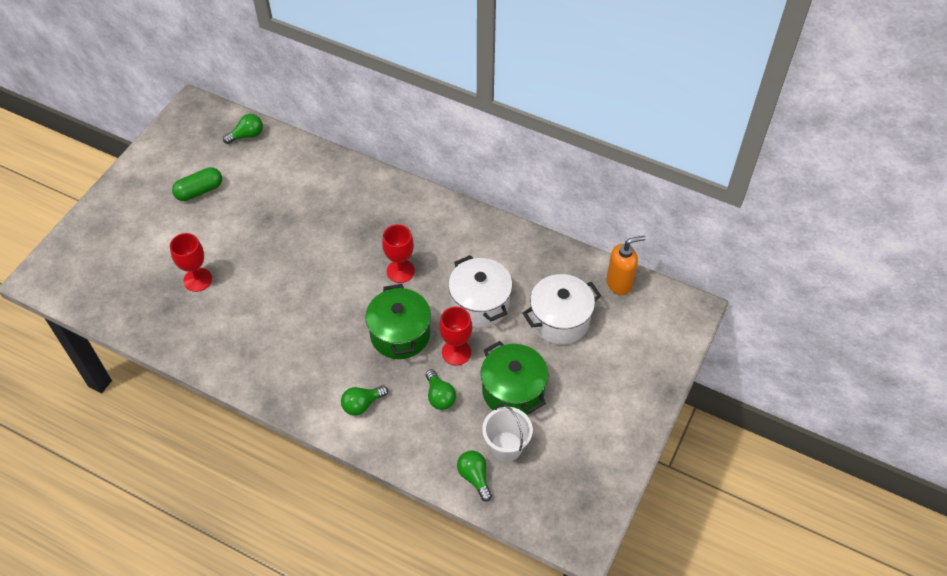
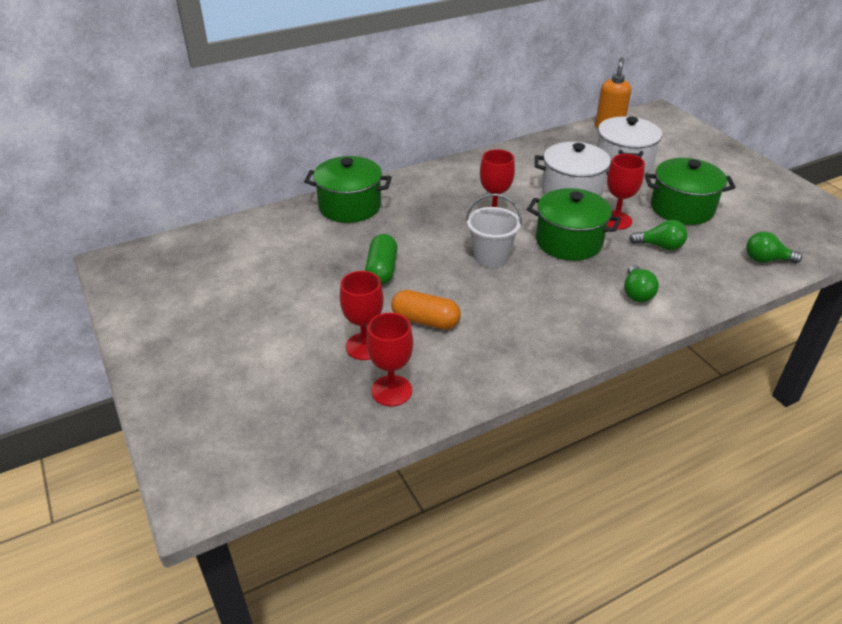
camera: 55 degrees left, 15 degrees down
(166, 316) = (391, 391): none -> red goblet
(199, 191) = (239, 300): green capsule -> green capsule (382, 270)
(244, 297) = (425, 321): none -> orange capsule
(247, 135) = (209, 241): green light bulb -> none
(345, 181) = (350, 206): none -> green pot
(506, 446) = (741, 232): white bucket -> white bucket (491, 256)

